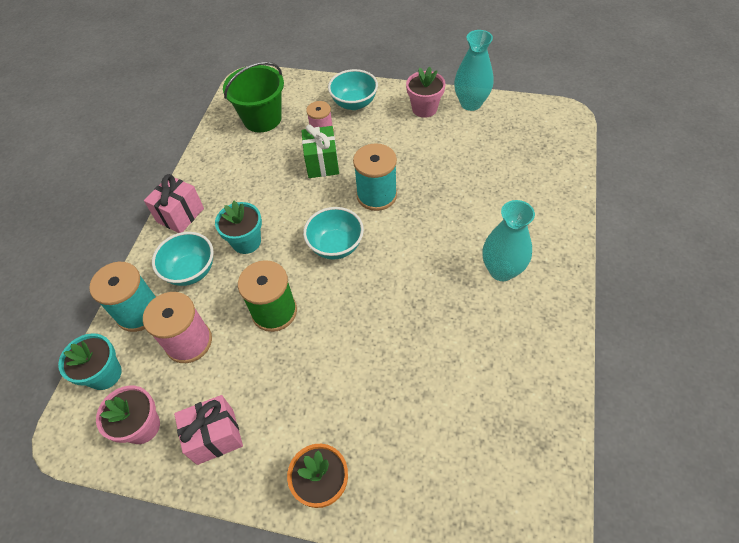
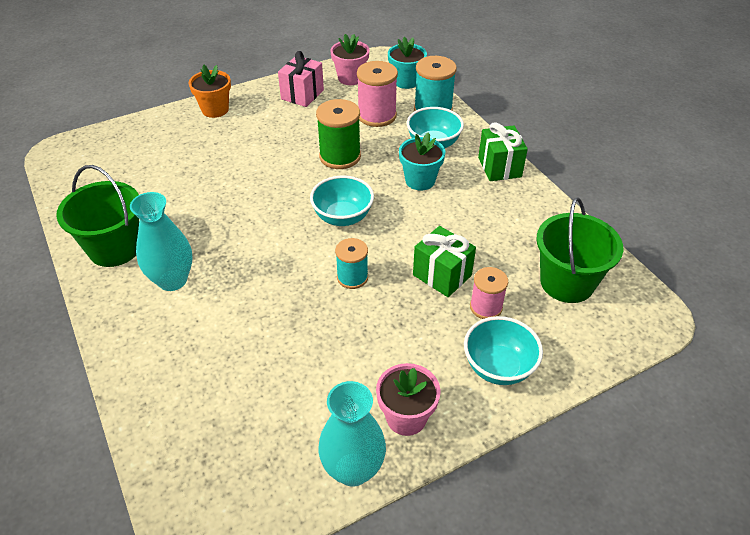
camera: 135 degrees right, 10 degrees down
(180, 215) = (499, 167): pink gift -> green gift
(376, 195) = (352, 277): turquoise spool -> turquoise spool, size x0.63
(534, 334) = (115, 248): none -> green bucket

